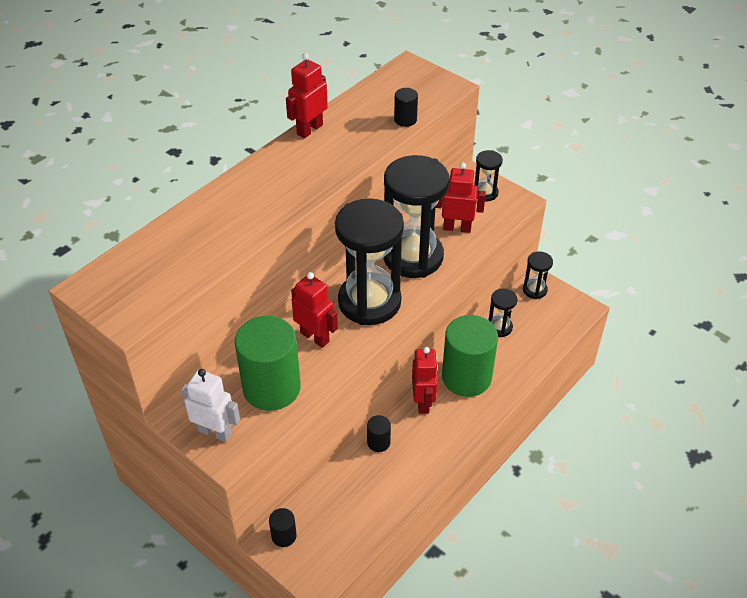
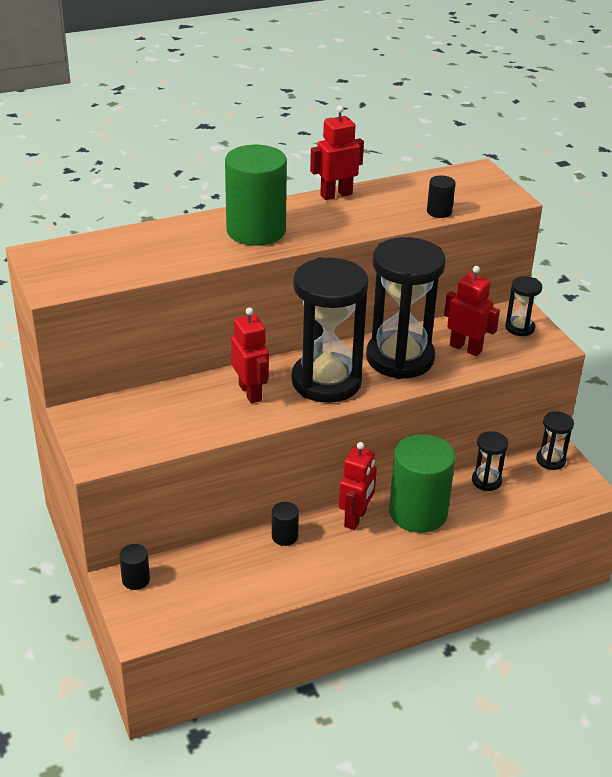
camera: 25 degrees right, 10 degrees down
(215, 432) = (100, 435): white robot -> none
(271, 388) = (178, 419): green cylinder -> green cylinder (256, 231)

